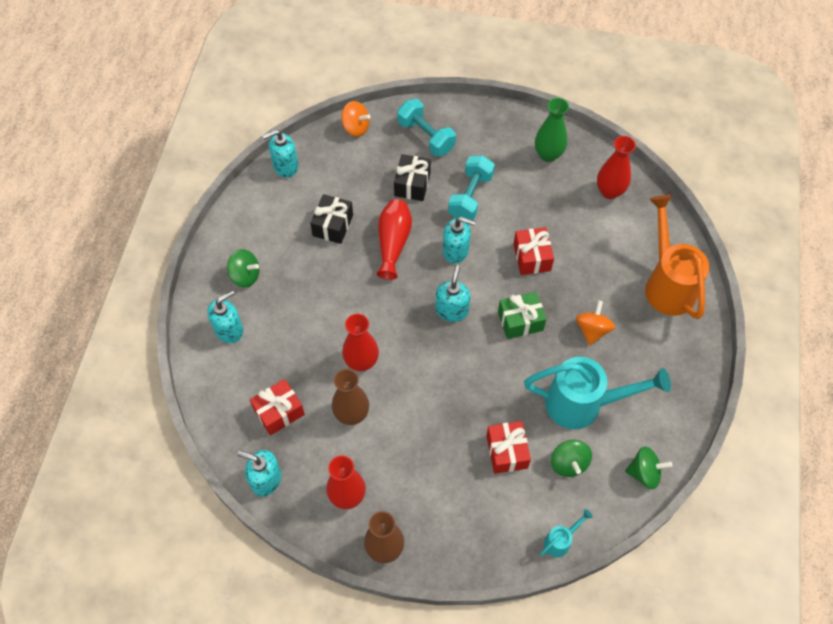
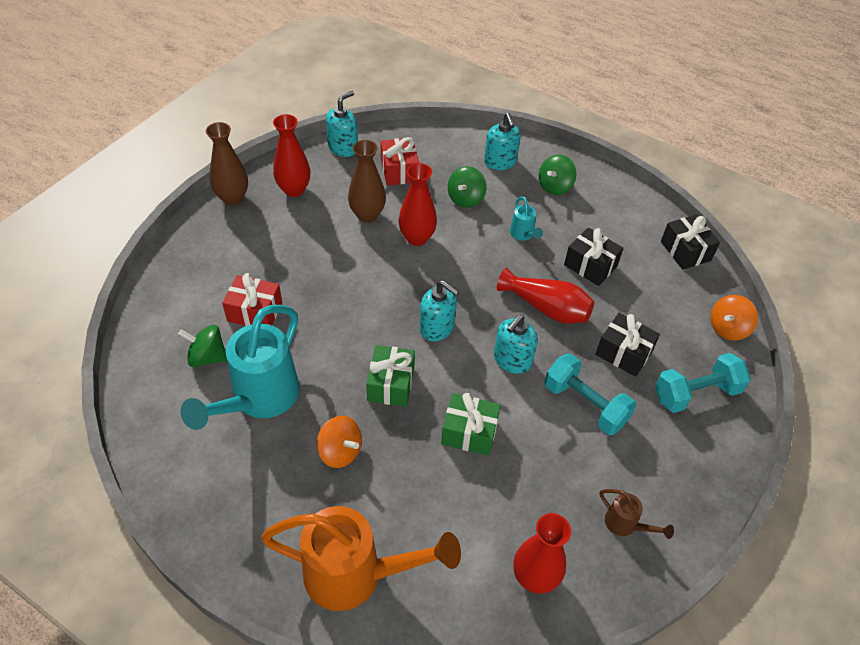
camera: 110 degrees right, 10 degrees down
(285, 166) = (685, 251): turquoise soap dispenser -> black gift
(532, 257) = (469, 432): red gift -> green gift
(548, 155) = (625, 525): green vase -> brown watering can
(560, 541) = (142, 317): turquoise watering can -> turquoise watering can (523, 235)
(644, 473) = (148, 420): green spinning top -> green spinning top (465, 199)

